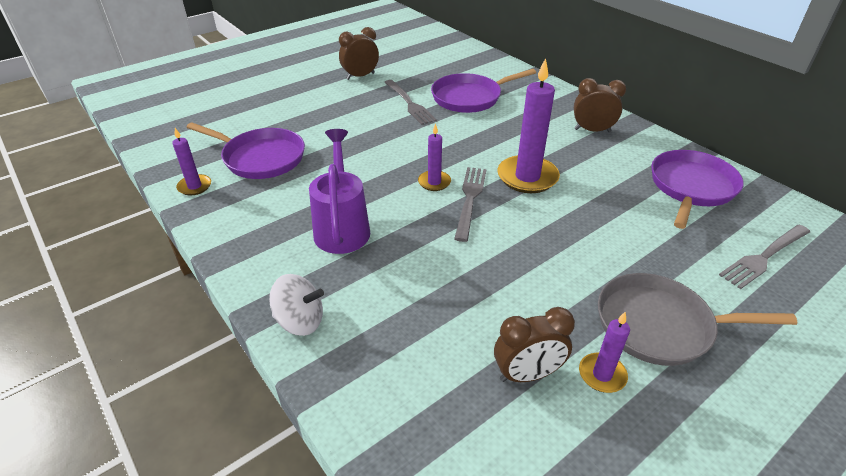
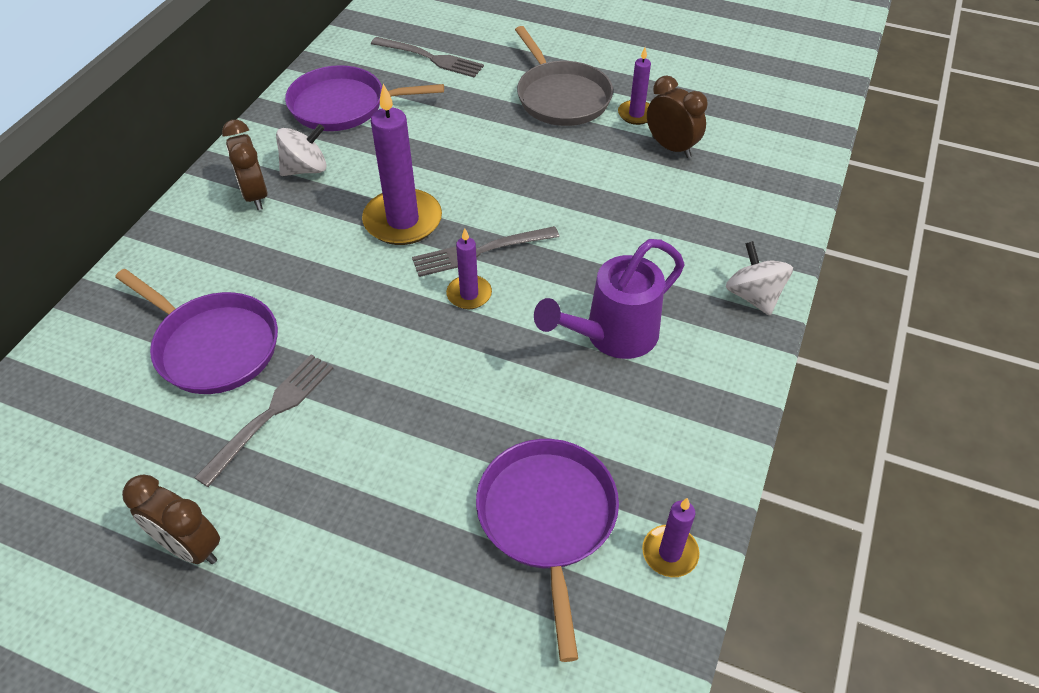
camera: 120 degrees left, 10 degrees up
(611, 153) = (305, 169): none -> white spinning top

